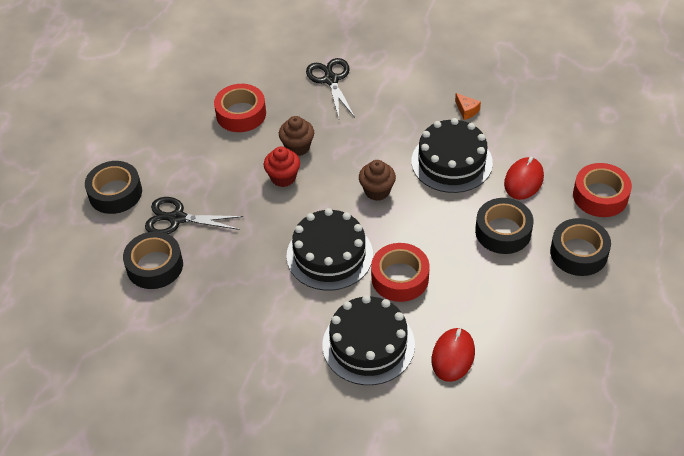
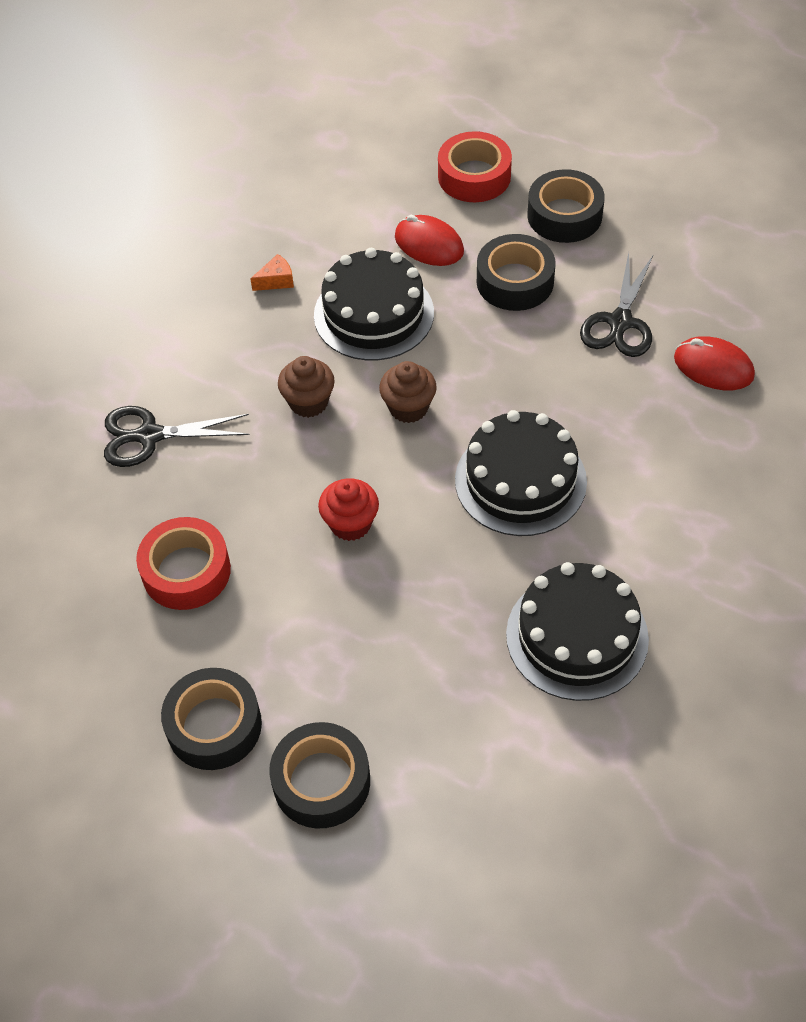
camera: 80 degrees left, 5 degrees up
(155, 266) = (500, 722): black tape -> black tape (214, 725)
(177, 218) = (404, 683): black scissors -> black scissors (620, 322)
(297, 147) = (289, 498): brown cupcake -> brown cupcake (308, 402)
(368, 344) = (686, 455): black cake -> black cake (577, 636)
(400, 278) = (576, 404): red tape -> none

